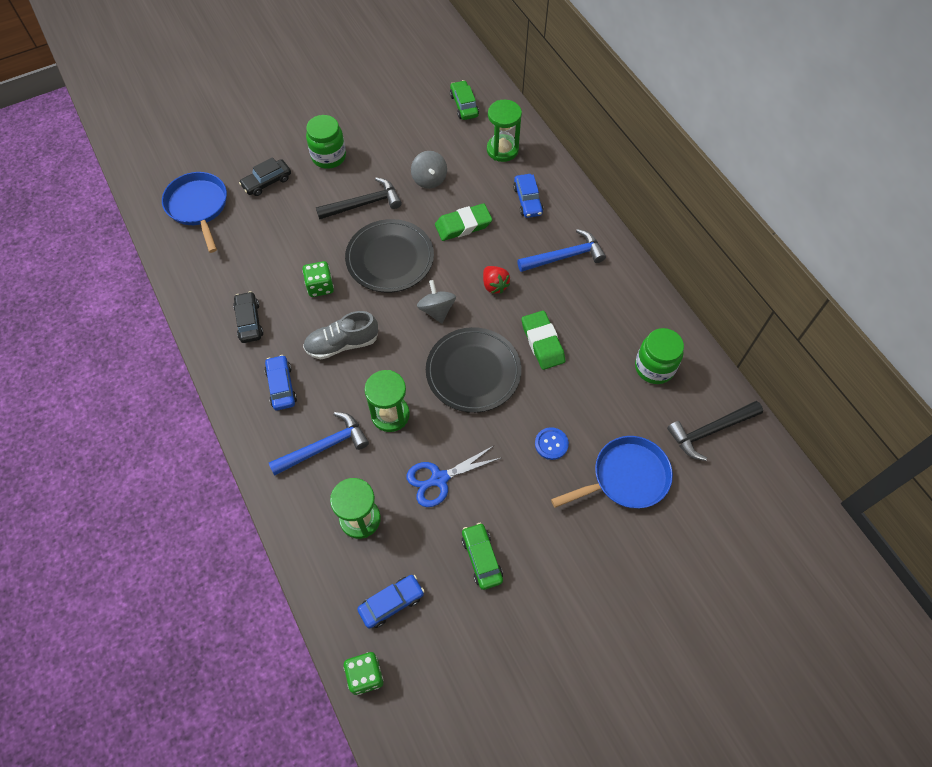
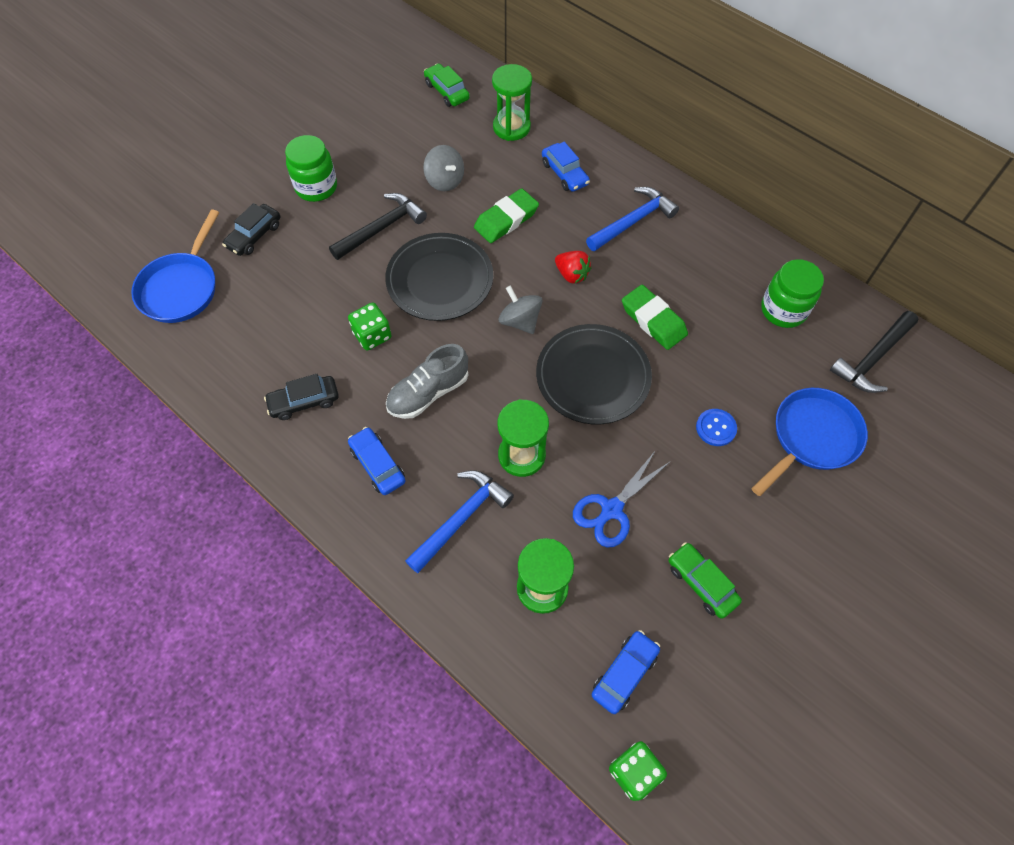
camera: 20 degrees left, 0 degrees up
(198, 207) = (181, 288): blue pan -> blue pan turned 120 degrees counterclockwise
(249, 321) = (304, 401): black car -> black car turned 75 degrees counterclockwise

